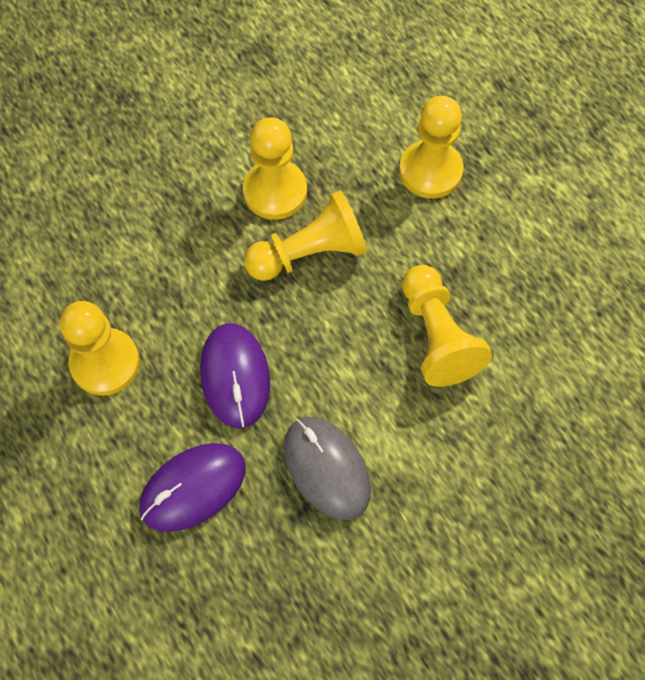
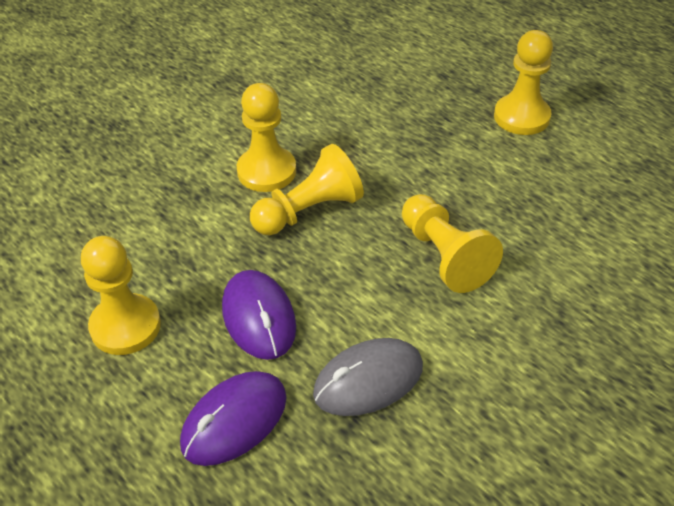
camera: 10 degrees left, 20 degrees down
(327, 468) = (368, 380): grey mouse -> grey mouse turned 75 degrees counterclockwise
(430, 171) = (402, 139): yellow pawn -> yellow pawn (521, 117)

